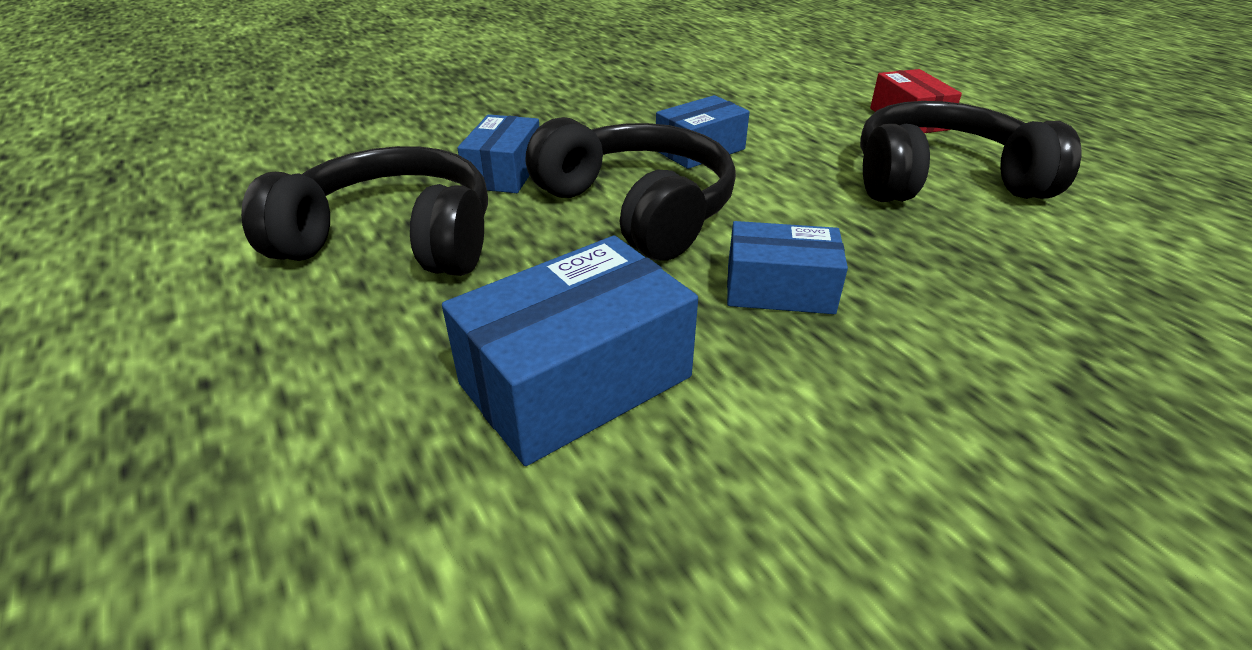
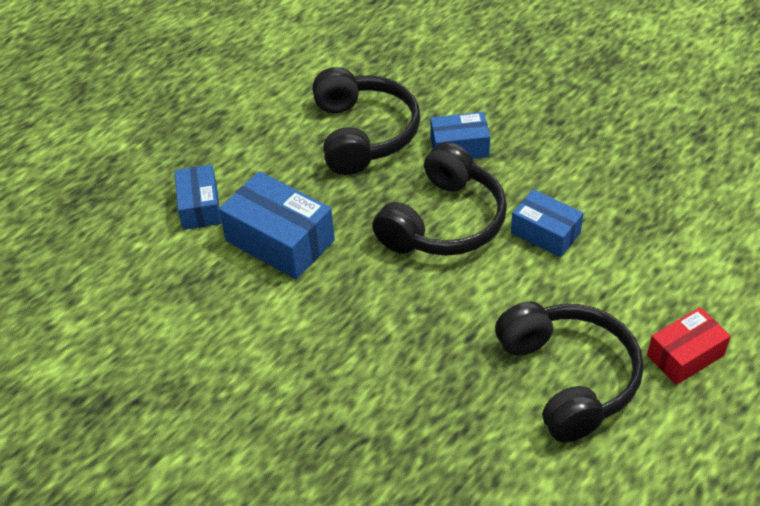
camera: 75 degrees right, 10 degrees up
(779, 289) = (382, 302): blue box -> blue box (200, 207)

